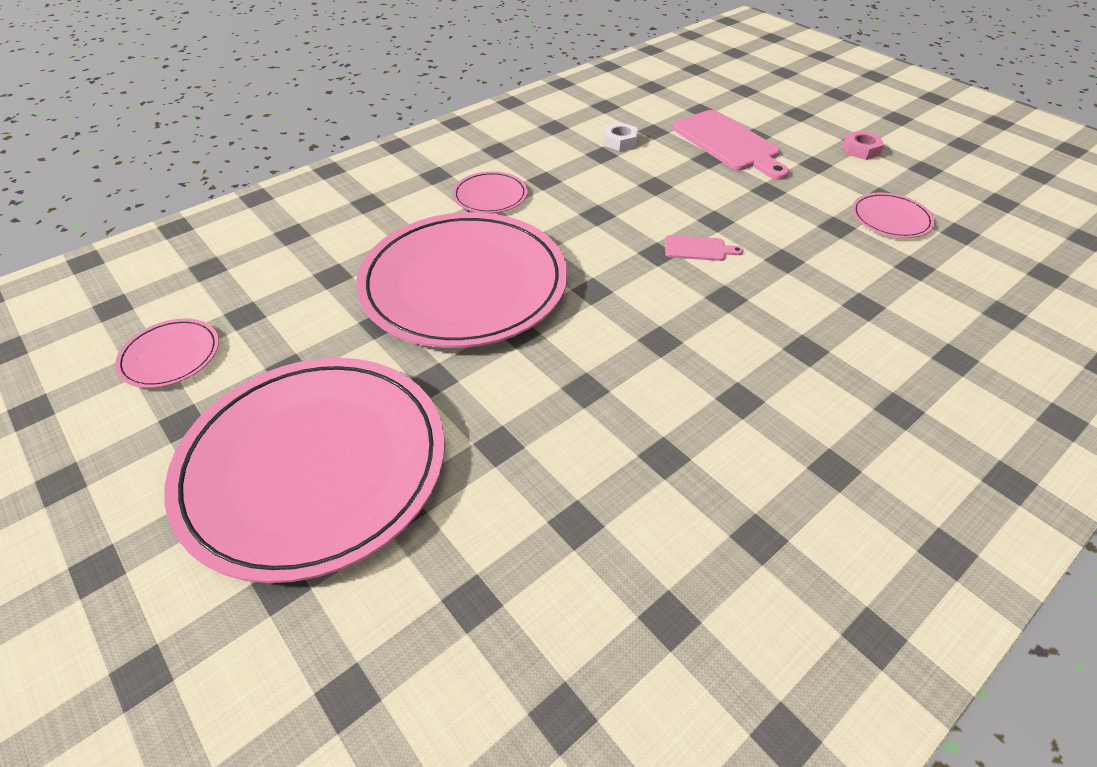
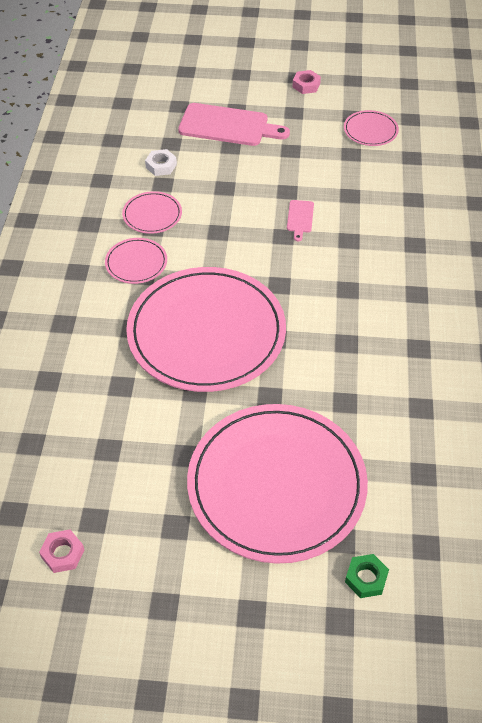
camera: 45 degrees left, 5 degrees up
(84, 366) = (63, 553): none -> pink nut
(170, 356) = (105, 505): pink plate -> pink plate (152, 215)
(235, 658) = (366, 578): none -> green nut
(698, 248) = (300, 218): pink cutting board -> pink cutting board turned 135 degrees clockwise

